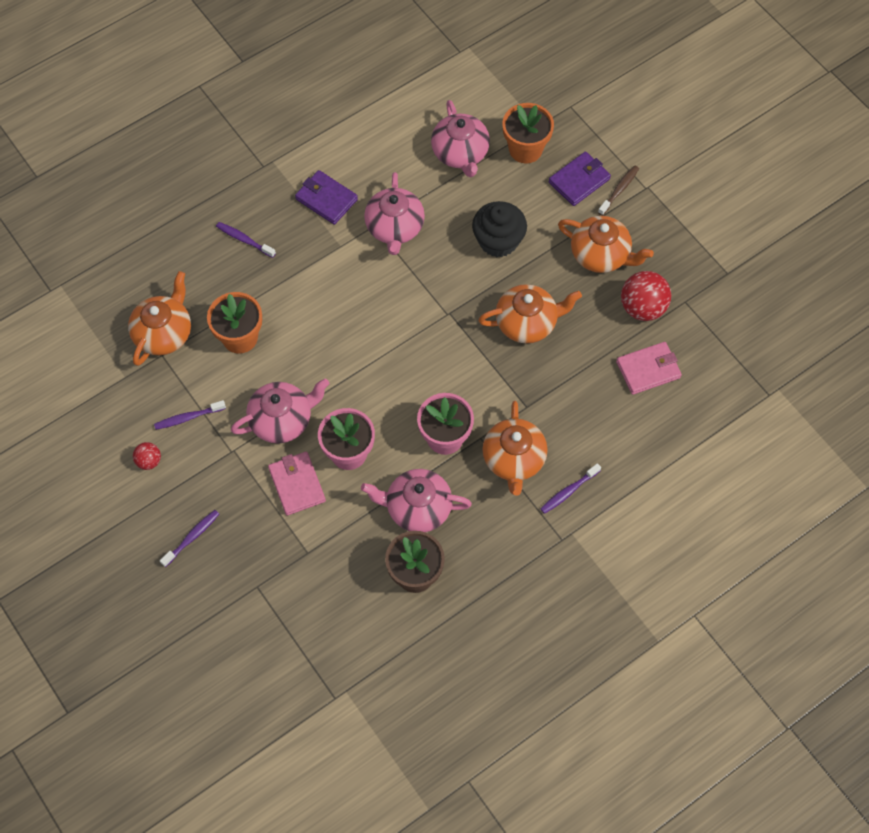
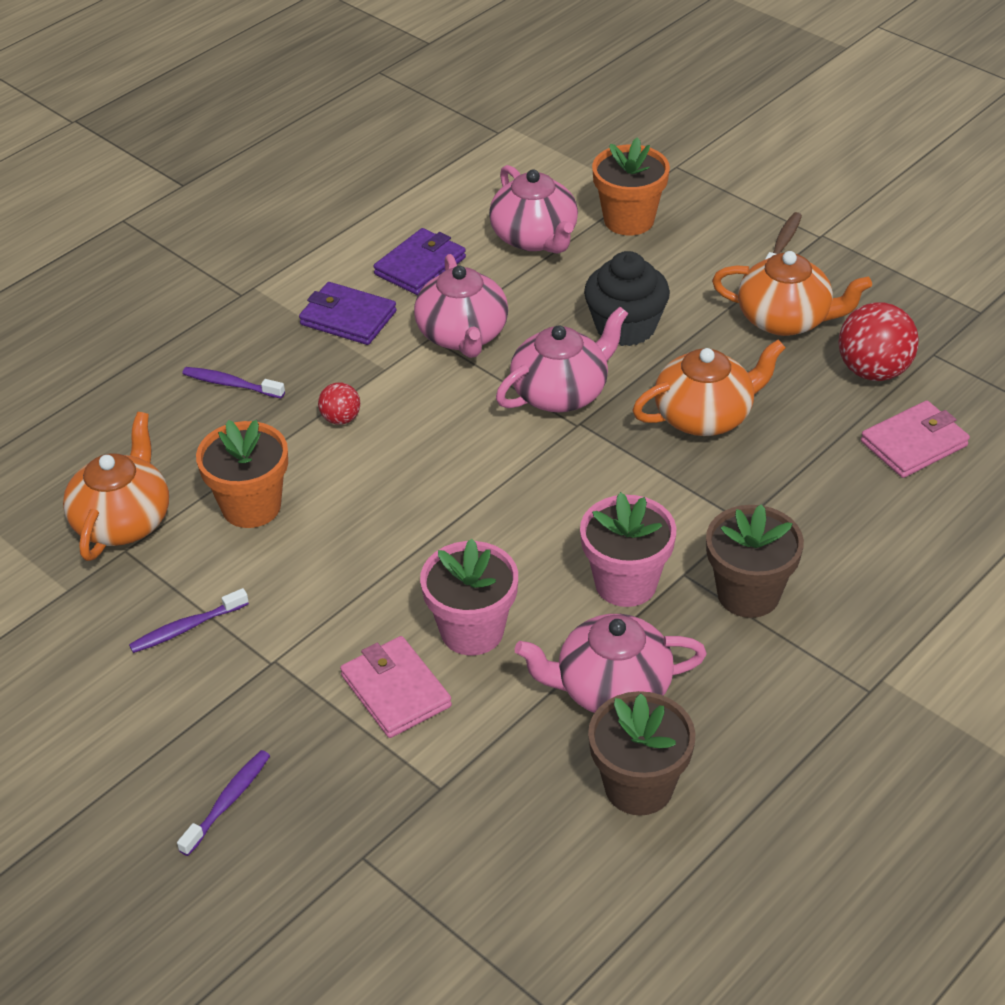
camera: 10 degrees left, 20 degrees down
(149, 461) = (129, 701): red ball -> red ball (341, 419)
(282, 420) = (348, 604): pink teapot -> pink teapot (561, 392)
(513, 459) = (748, 594): orange teapot -> brown flower pot
(568, 491) = (854, 622): purple toothbrush -> none
(579, 181) = (720, 242): purple wallet -> purple wallet (420, 266)

